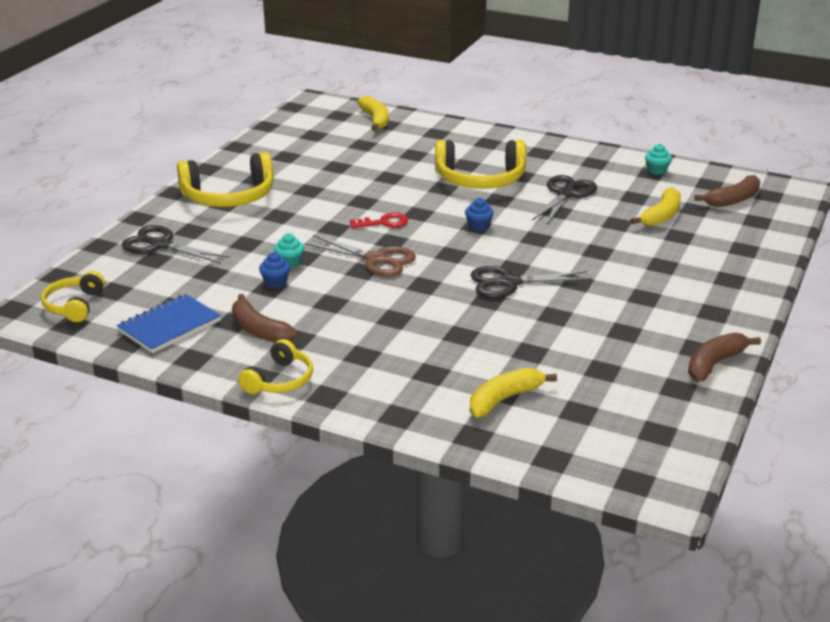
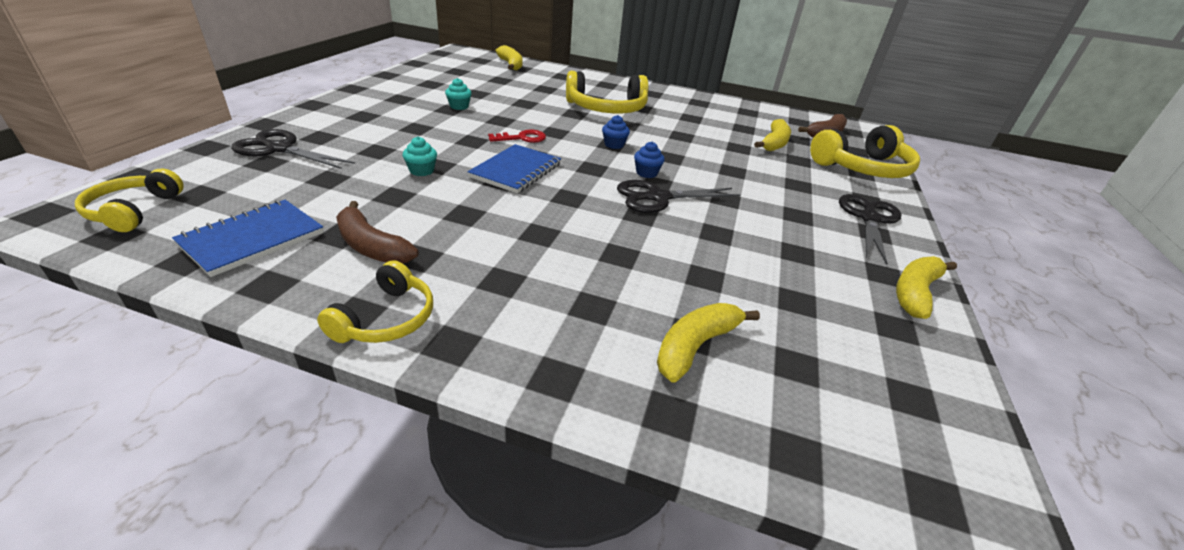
camera: 10 degrees left, 5 degrees up
(229, 197) = (368, 110): yellow headphones -> yellow headphones (863, 168)
(275, 282) = (402, 190): blue cupcake -> blue cupcake (646, 173)
(376, 259) = (516, 171): brown scissors -> blue notebook
(566, 194) = (684, 123): black scissors -> black scissors (869, 218)
(656, 170) = (752, 110): turquoise cupcake -> turquoise cupcake (459, 106)
(714, 364) = (914, 293): brown banana -> yellow banana

